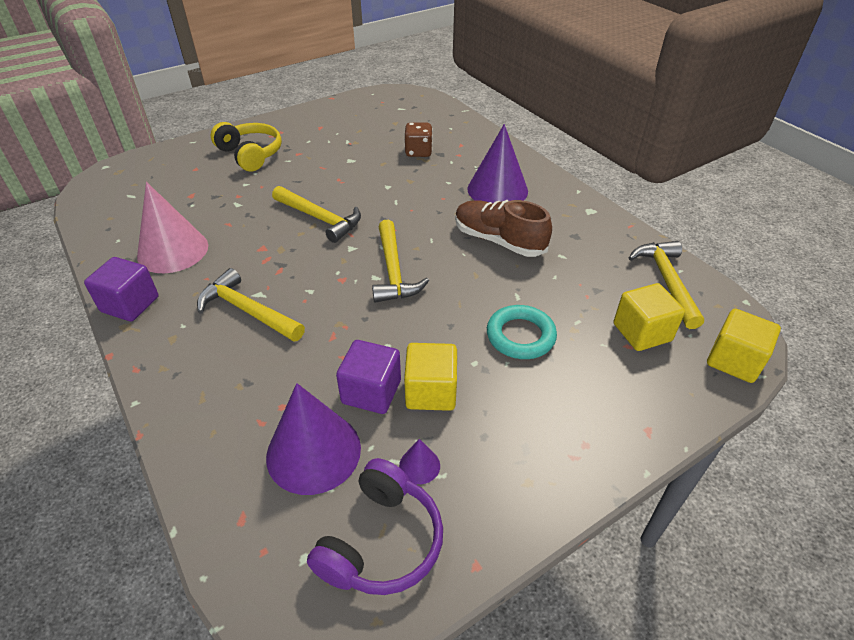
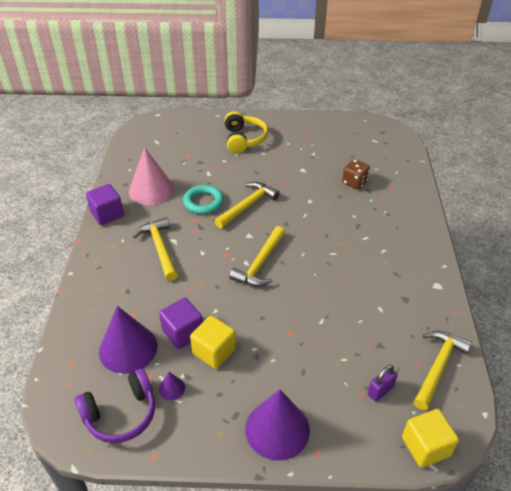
camera: 35 degrees right, 0 degrees up
(320, 218) = (247, 206): yellow hammer -> yellow hammer turned 120 degrees counterclockwise
(497, 190) = (383, 237): purple cone -> purple cone (277, 429)
(498, 241) = (346, 276): brown shoe -> none
(520, 336) = (297, 348): turquoise ring -> turquoise ring (203, 202)
(642, 332) = (380, 391): yellow cube -> purple padlock

